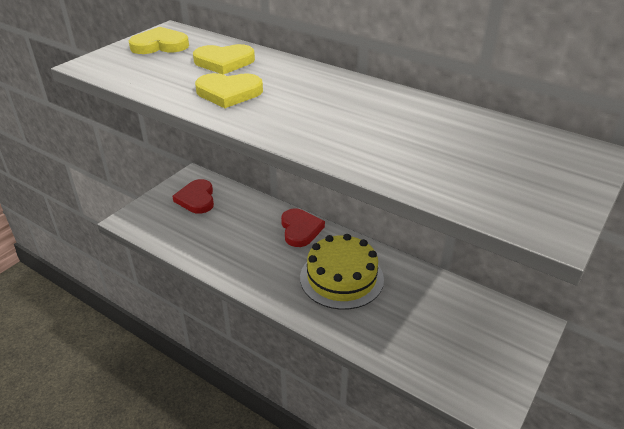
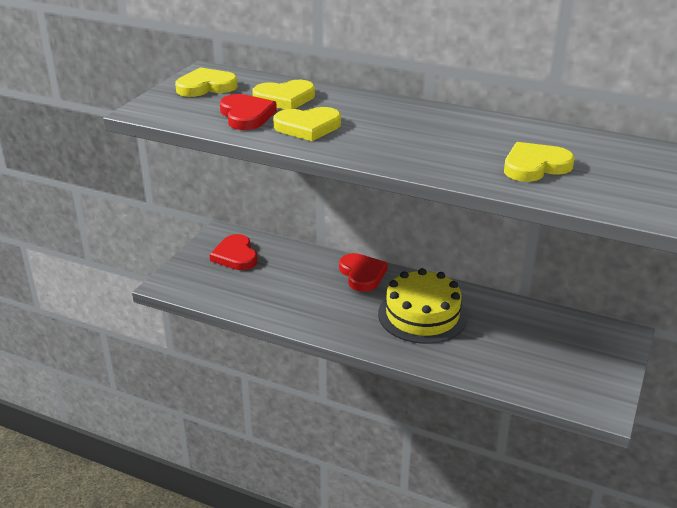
camera: 10 degrees left, 5 degrees down
(178, 76) = (246, 115): none -> red heart
(439, 157) = (535, 166): none -> yellow heart

